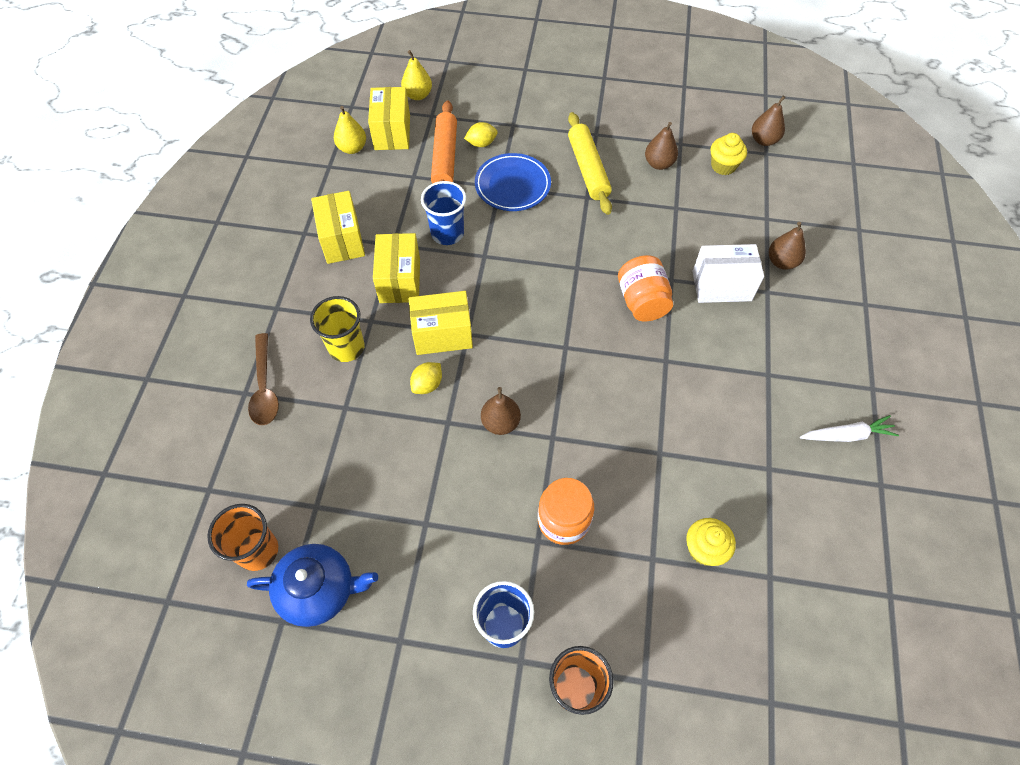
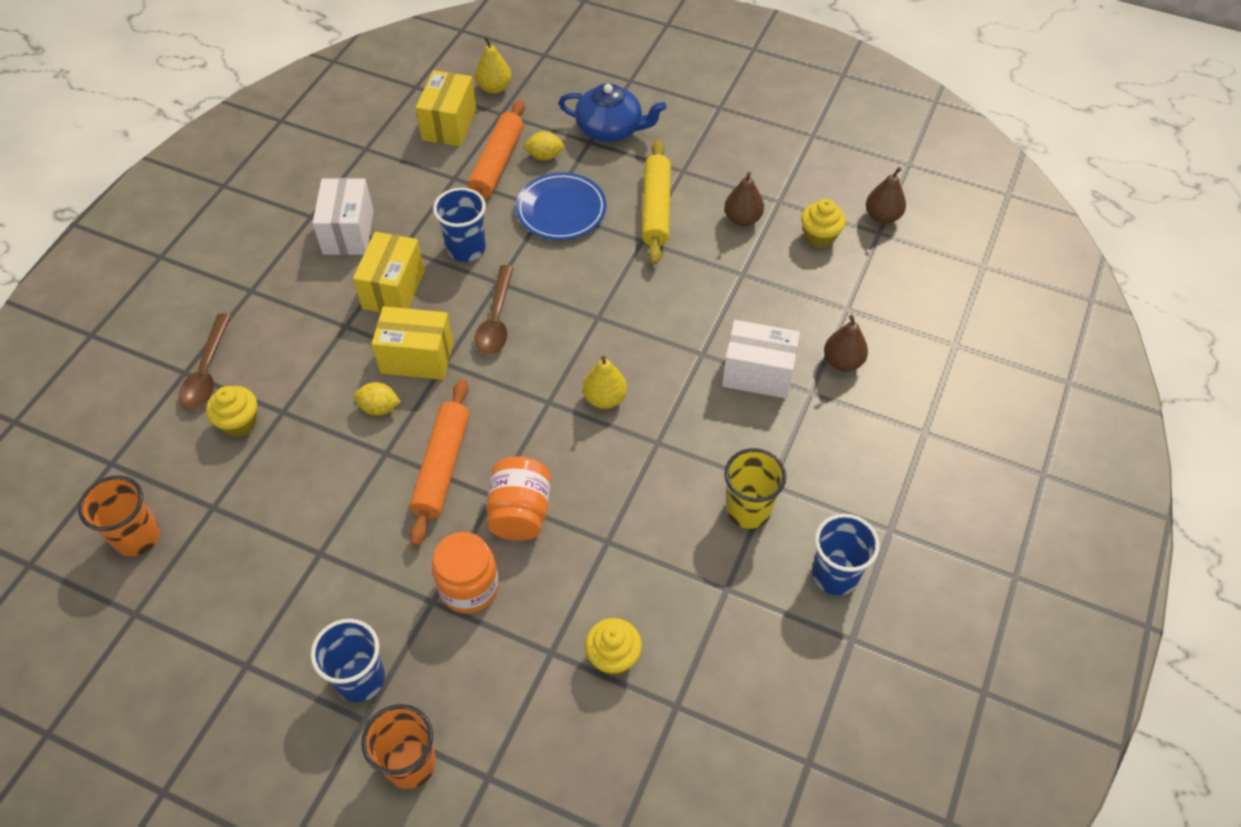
camera: 15 degrees right, 5 degrees down
(311, 426) = (239, 423): none -> yellow cupcake
(318, 590) = (183, 592): blue teapot -> blue teapot (610, 129)
(342, 240) = (348, 232): yellow box -> white box
(346, 347) = (308, 348): yellow cup -> yellow cup (748, 509)
(352, 148) = (398, 133): yellow pear -> yellow pear (604, 398)
(427, 385) = (379, 408): yellow lemon -> yellow lemon turned 45 degrees clockwise
(495, 287) = (496, 319): none -> brown spoon
(500, 423) = (442, 467): brown pear -> orange rolling pin
(642, 301) = (656, 371): orange jar -> orange jar (520, 512)
(847, 435) = (835, 575): white carrot -> blue cup

